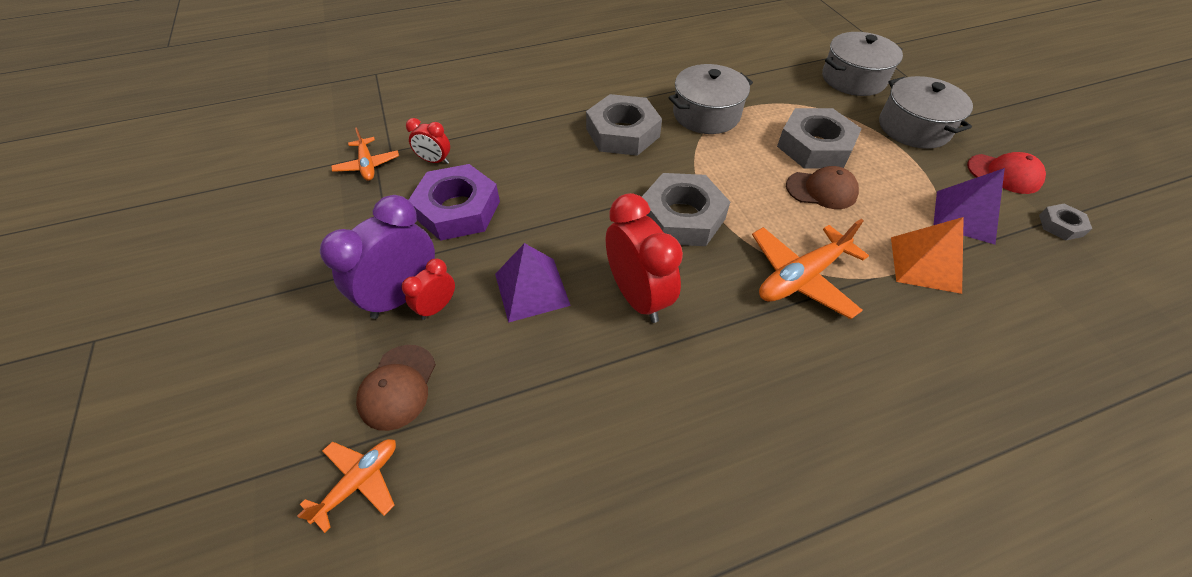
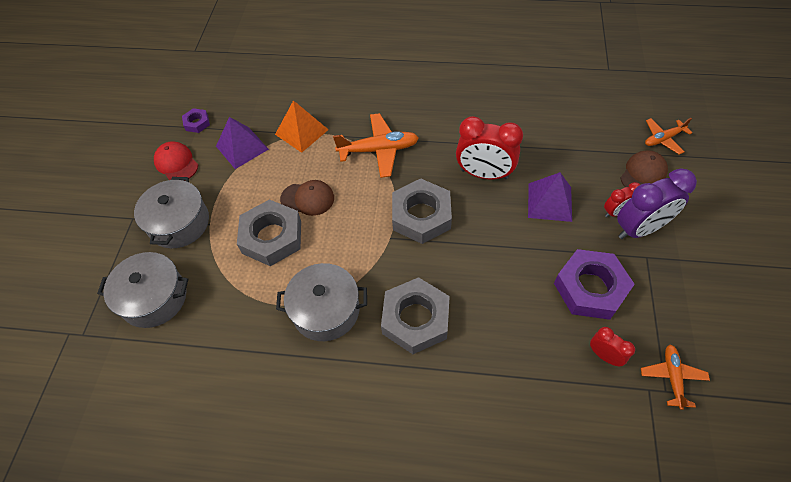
camera: 150 degrees left, 5 degrees up
(637, 296) = (484, 174): red clock -> red clock turned 75 degrees counterclockwise
(821, 190) = (307, 199): brown cap -> brown cap turned 150 degrees clockwise
(1060, 225) = (197, 123): grey nut -> purple nut

